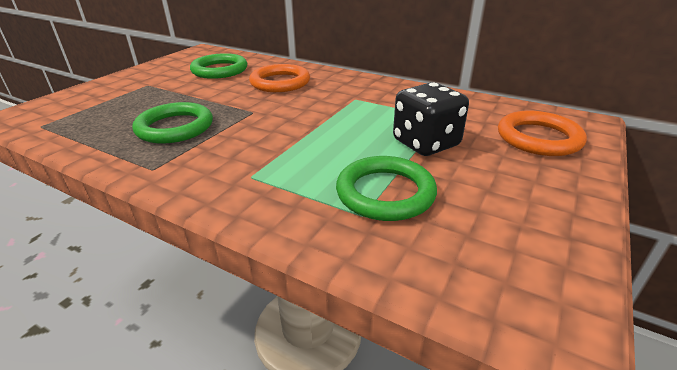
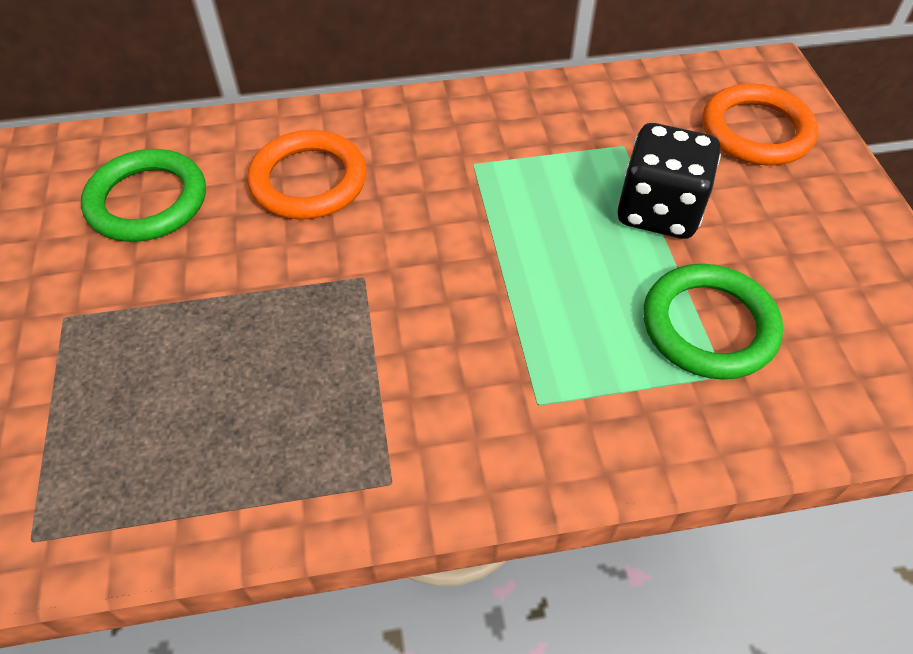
camera: 40 degrees left, 20 degrees up
(175, 127) = (293, 385): green ring -> none

